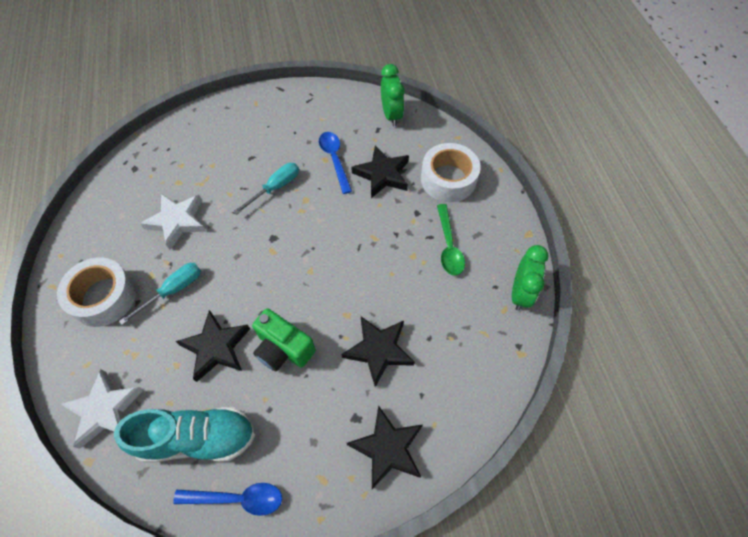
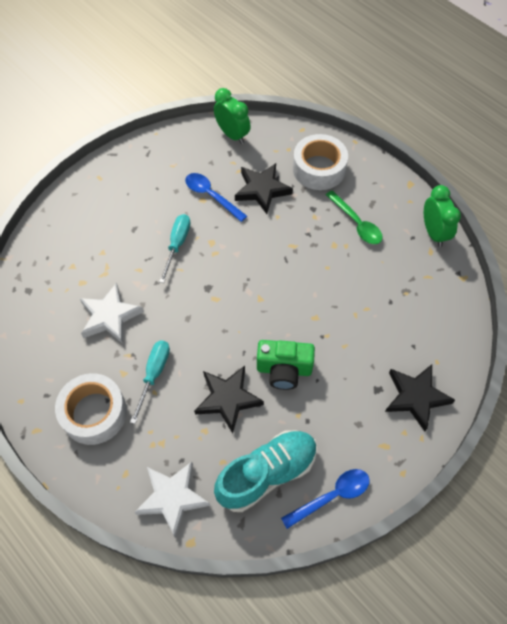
camera: 30 degrees left, 0 degrees up
(378, 350) = (359, 331): black star -> none

